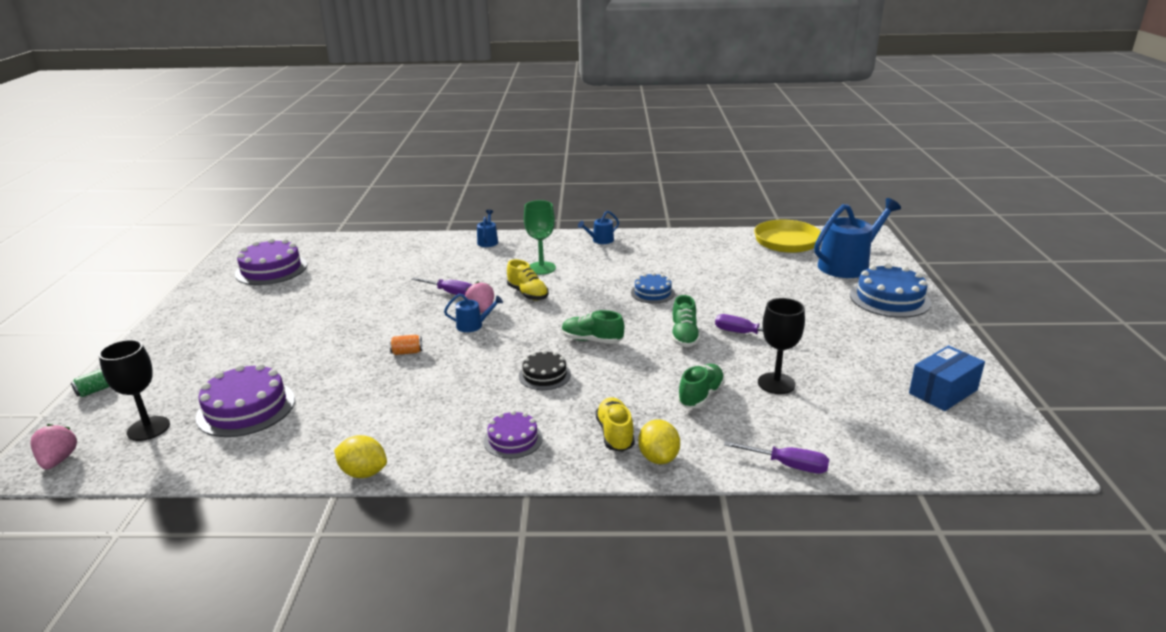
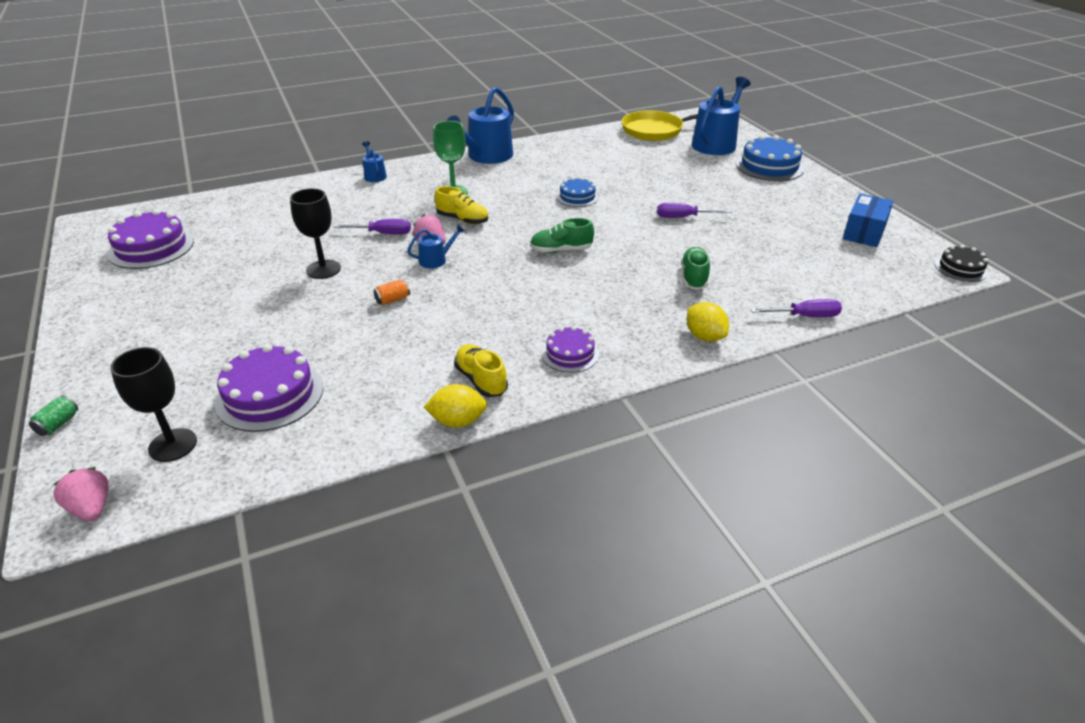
camera: 25 degrees left, 10 degrees up
(544, 375) = (546, 291): black cake -> black cake (961, 268)
(600, 240) = (487, 156): blue watering can -> blue watering can, size x2.13
(615, 434) = (653, 326): yellow shoe -> yellow shoe (481, 380)
(684, 336) = (637, 230): green shoe -> none
(776, 383) = (743, 253): black goblet -> black goblet (323, 269)

